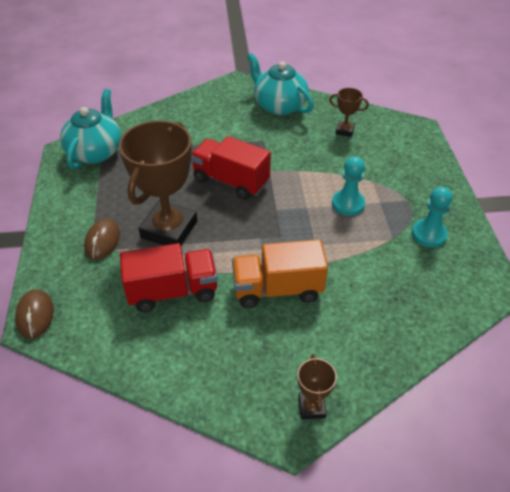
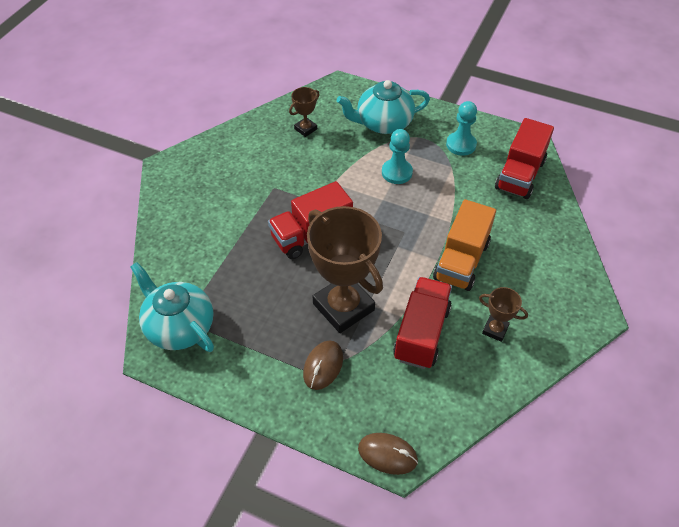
camera: 60 degrees left, 5 degrees up
(102, 241) = (323, 366): brown mouse -> brown mouse turned 75 degrees clockwise
(279, 105) = (231, 153): turquoise teapot -> turquoise teapot (383, 123)
(312, 407) = (581, 292): brown trophy -> brown trophy (495, 330)
(433, 295) = (520, 175): none -> red truck

